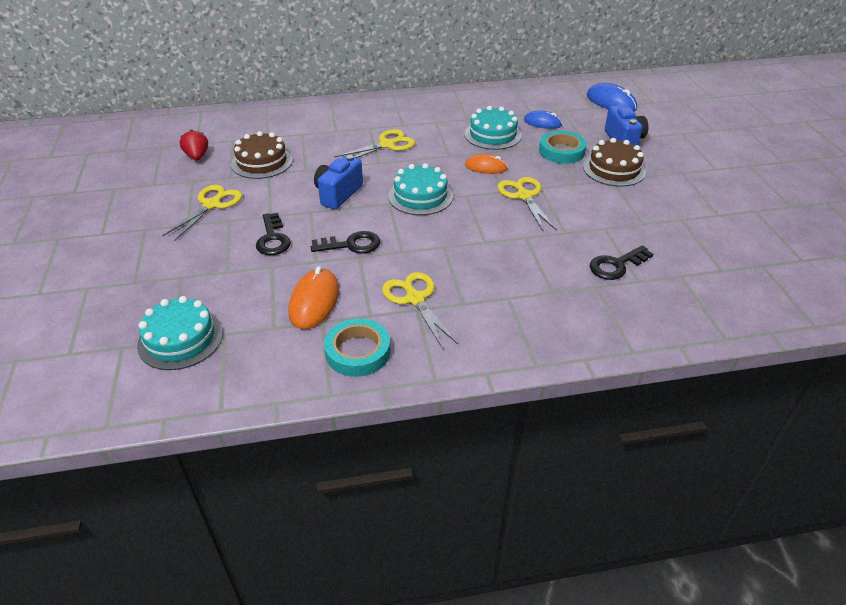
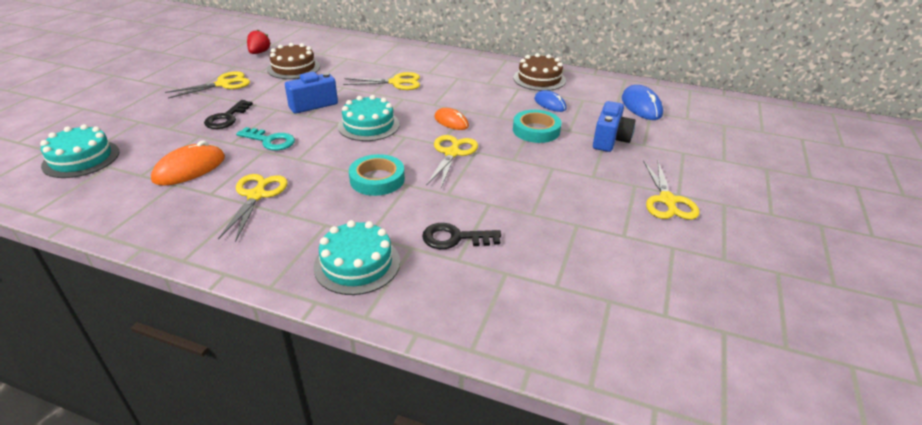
camera: 30 degrees right, 5 degrees down
(351, 245) = (270, 141): black key -> turquoise key
(358, 352) = (164, 215): turquoise tape -> turquoise tape (377, 179)
(493, 135) = (492, 100): turquoise cake -> turquoise cake (357, 264)
(614, 169) = (566, 160): brown cake -> brown cake (539, 79)
(714, 176) = (667, 200): none -> yellow scissors

